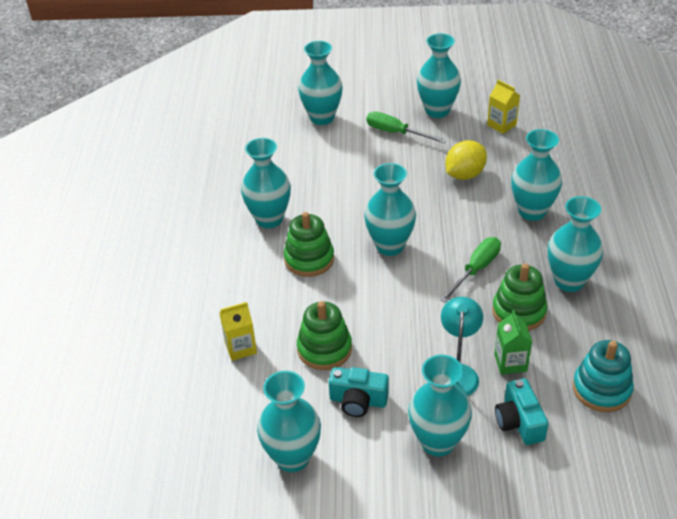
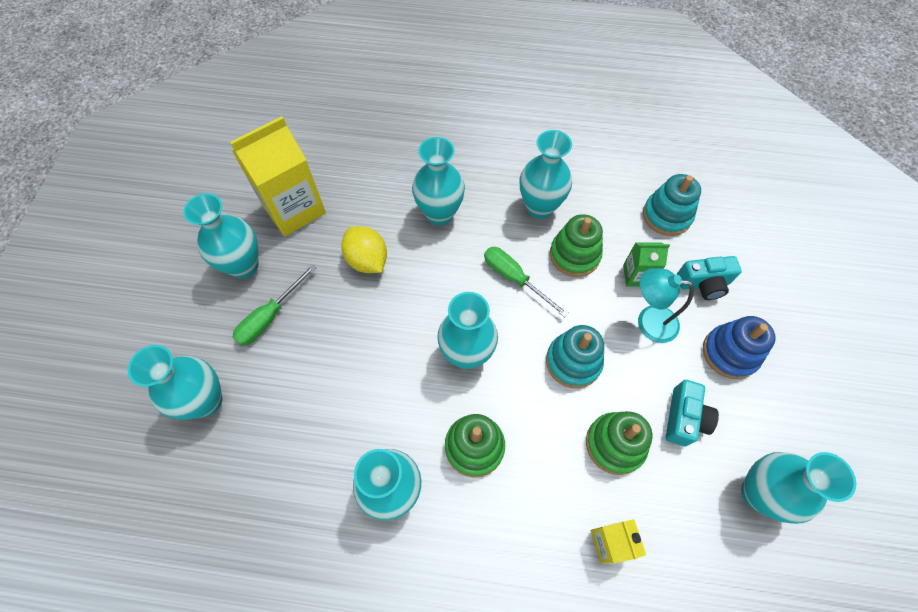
camera: 85 degrees left, 20 degrees up
(399, 316) = (573, 362): none -> turquoise stacking toy
(438, 442) = (729, 353): turquoise vase -> blue stacking toy
(501, 125) = (294, 209): yellow carton -> yellow carton, size x2.01

